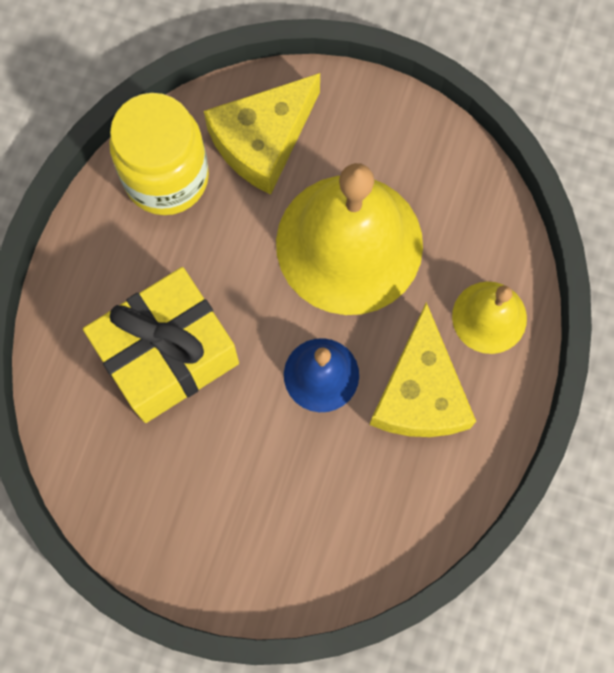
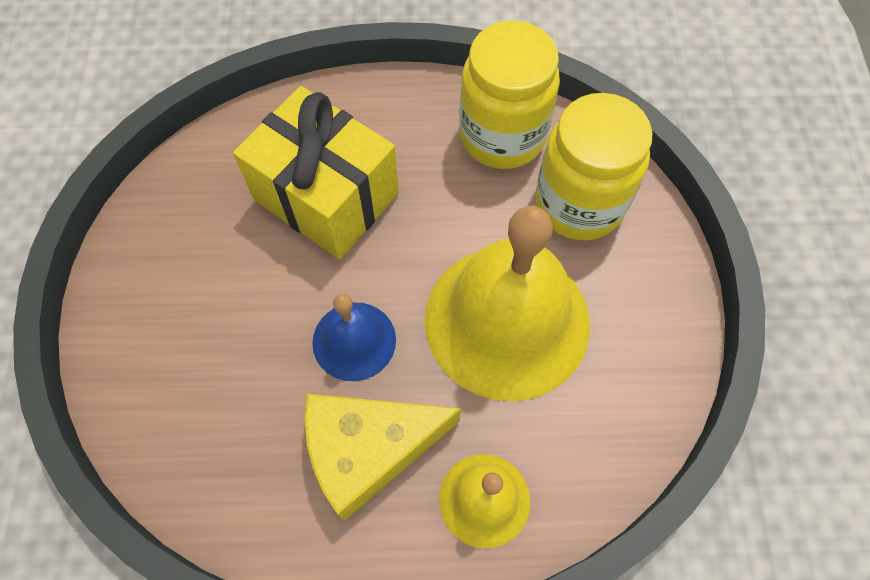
camera: 70 degrees right, 10 degrees down
(263, 141) = (579, 204): yellow cheese -> yellow jar

